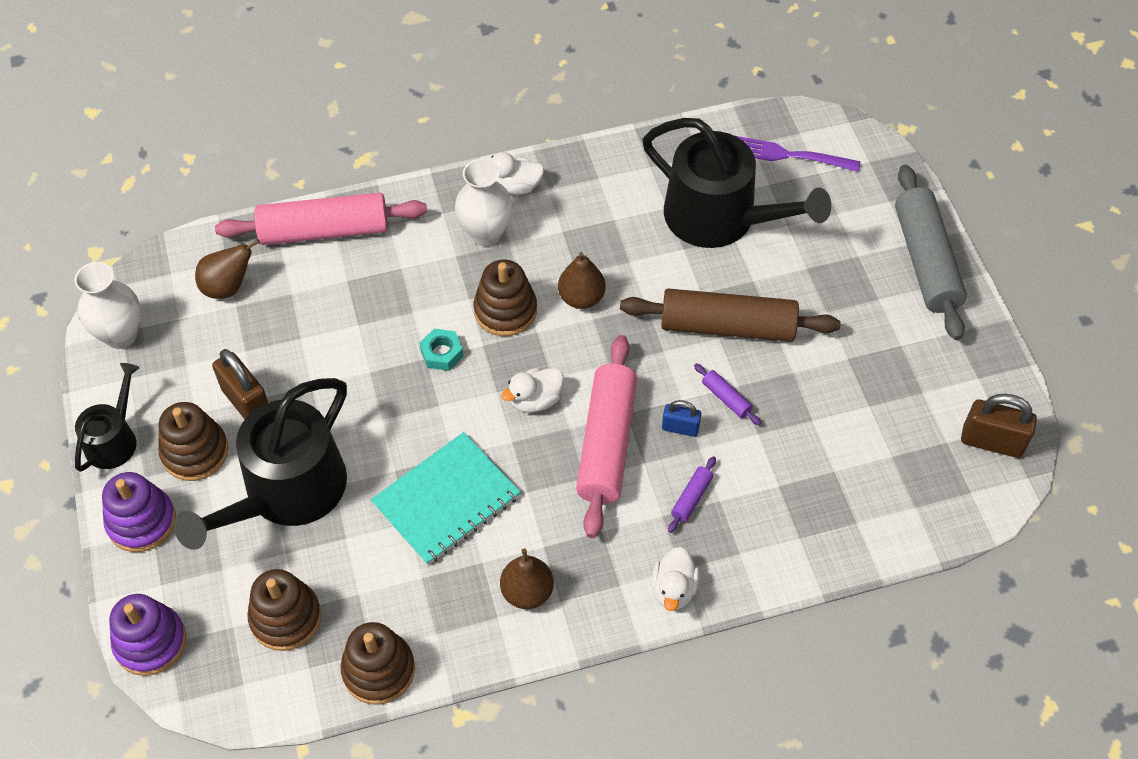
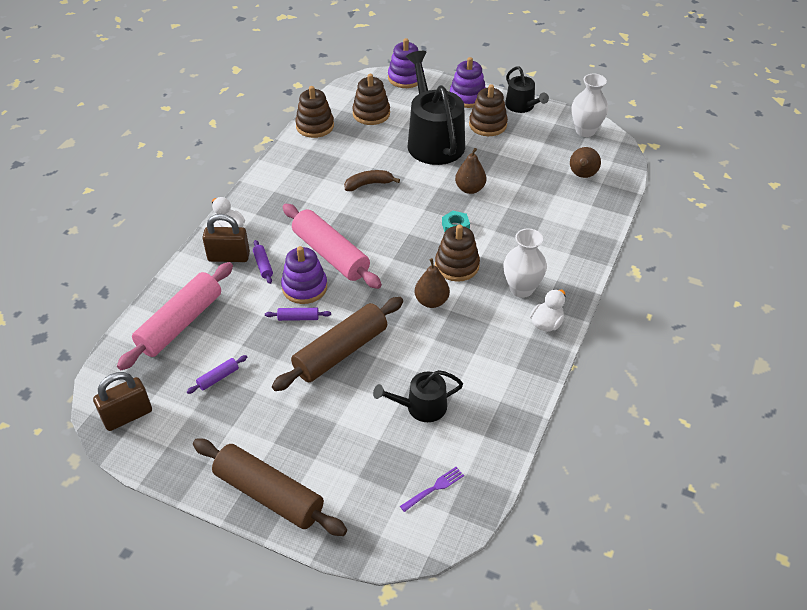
camera: 130 degrees right, 10 degrees down
(247, 402) = (499, 150): brown padlock -> brown padlock (229, 257)
(324, 231) = (589, 226): pink rolling pin -> pink rolling pin (180, 323)
(446, 500) = (369, 184): turquoise notebook -> brown banana
(527, 592) = (291, 184): brown pear -> brown pear (470, 189)
(535, 400) = (387, 244): white duck -> none
(680, 428) = (304, 287): blue padlock -> purple stacking toy
(720, 218) = (421, 407): black watering can -> black watering can, size x0.52
(789, 155) = (434, 488): purple fork -> purple fork, size x0.62
(869, 404) = (218, 378): none -> purple rolling pin
(925, 261) = (269, 494): grey rolling pin -> brown rolling pin

